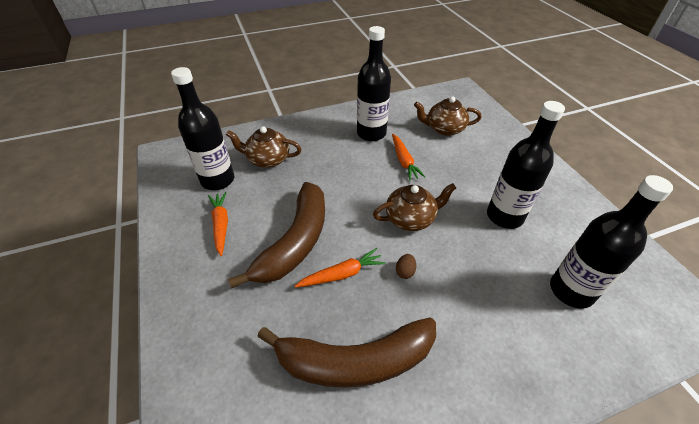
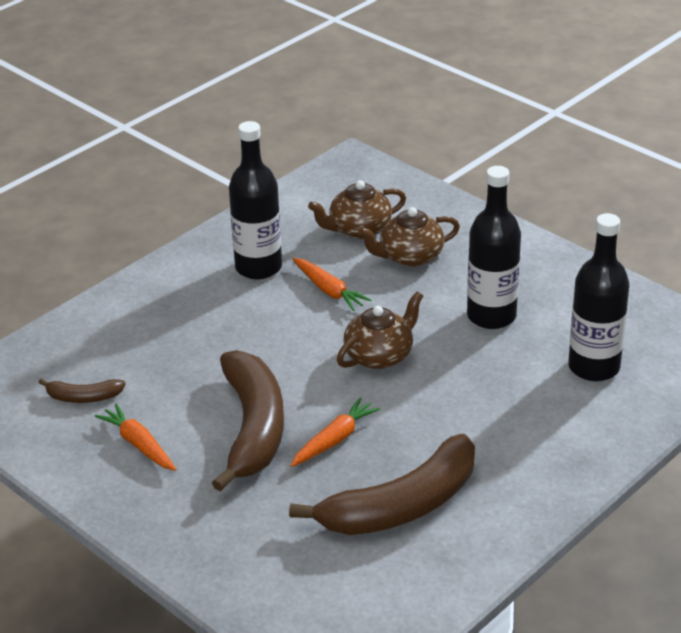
camera: 25 degrees left, 10 degrees down
(218, 180) = (83, 397): black bottle -> brown banana
(267, 159) = (133, 349): brown teapot -> brown teapot (410, 257)
(405, 271) = (406, 412): brown egg -> none

